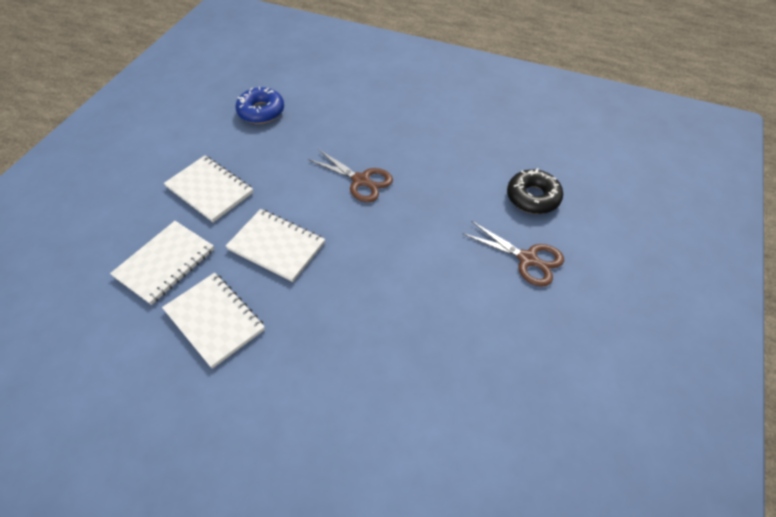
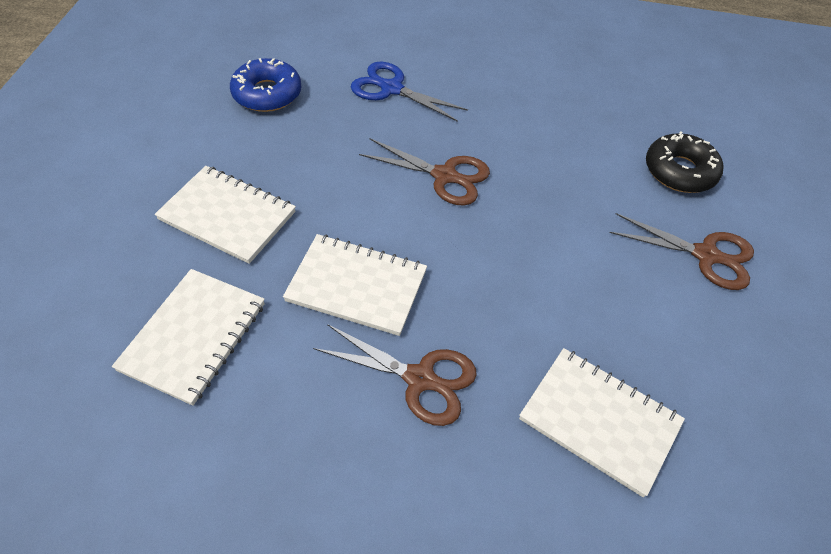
camera: 15 degrees left, 0 degrees up
(214, 320) = (301, 413): white notebook -> white notebook (599, 421)
(296, 311) = (420, 379): none -> brown scissors
(346, 116) = (391, 89): none -> blue scissors

